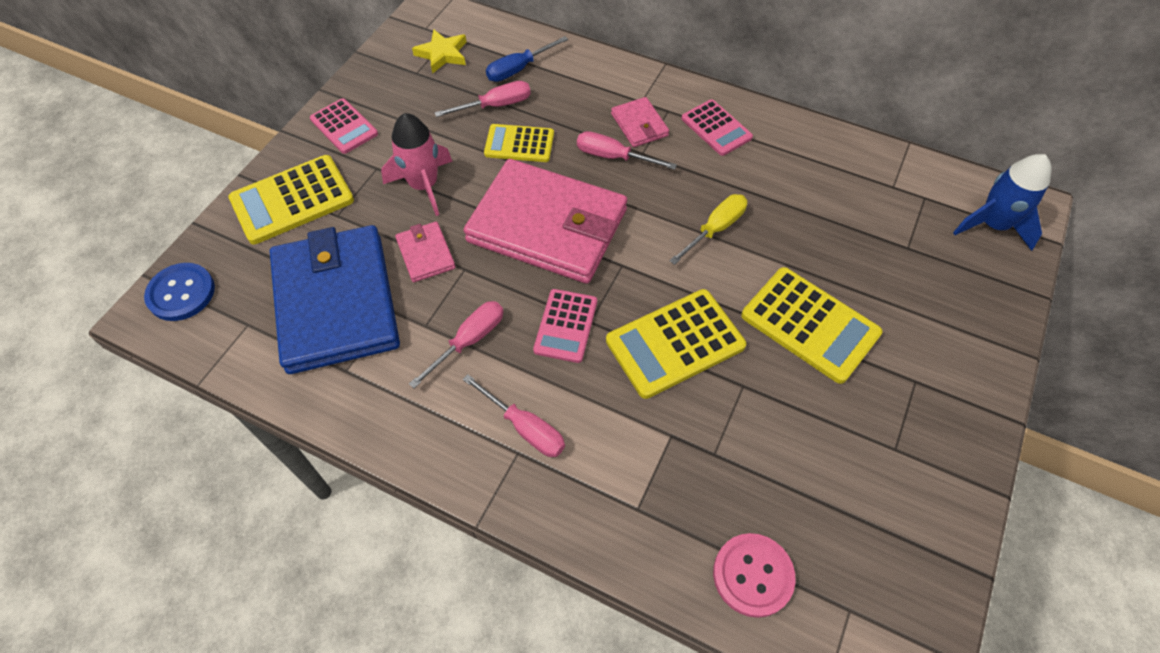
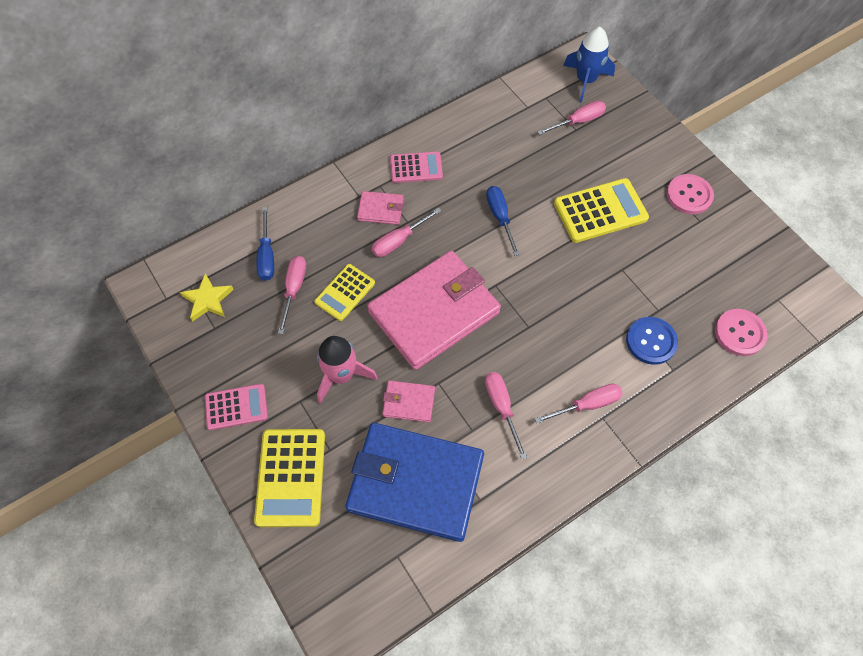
camera: 60 degrees left, 5 degrees up
(181, 293) = (334, 598): blue button -> blue button (651, 341)
(566, 326) = (524, 343): pink calculator -> none
(675, 344) = (573, 288): yellow calculator -> none
(715, 229) = (500, 217): yellow screwdriver -> blue screwdriver
(922, 244) = (578, 121): none -> pink screwdriver
(925, 418) = (689, 195): none -> pink button

